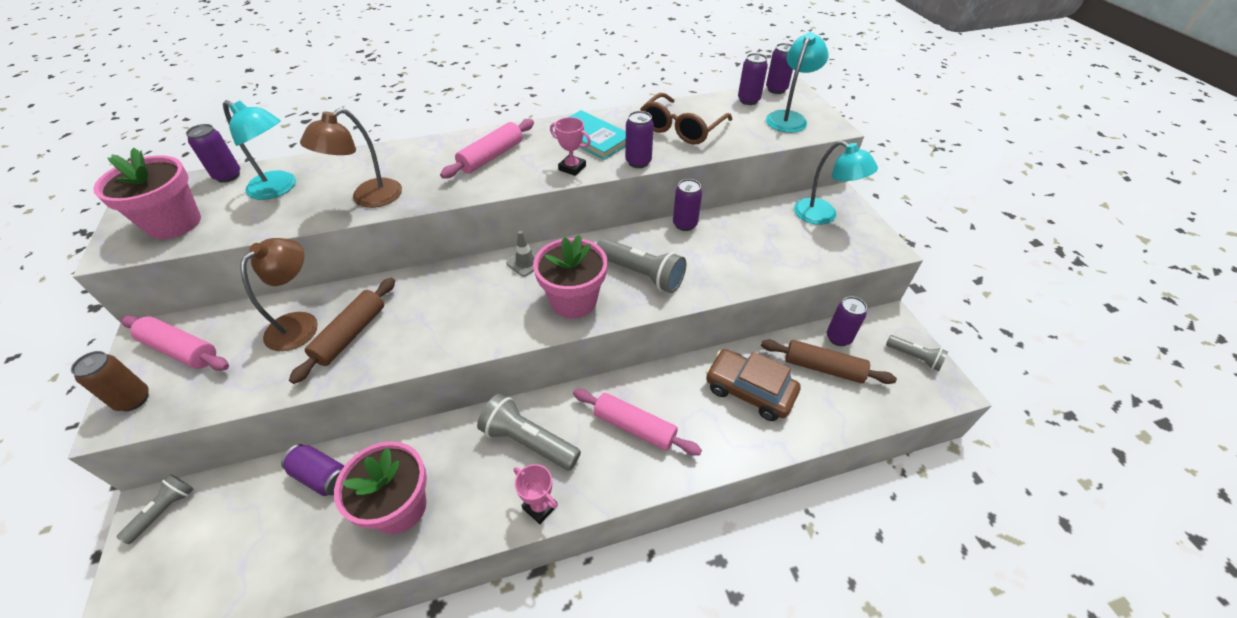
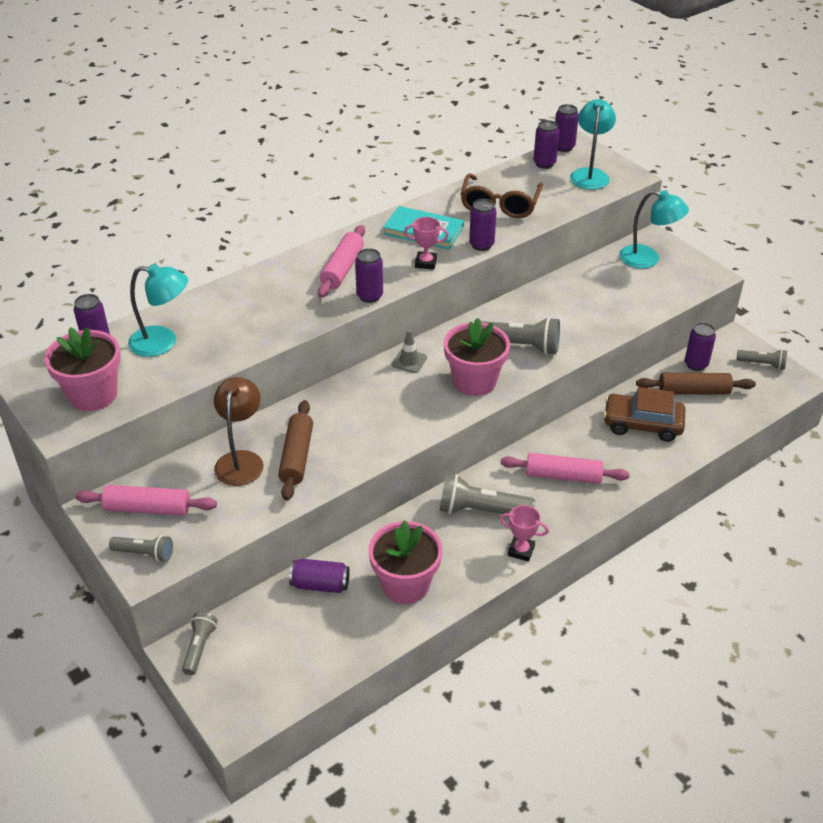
camera: 20 degrees left, 5 degrees down
(133, 400) = (145, 553): brown can -> grey flashlight
(368, 198) = (259, 331): brown lamp -> none
(685, 224) = (531, 294): purple can -> purple can (370, 296)

